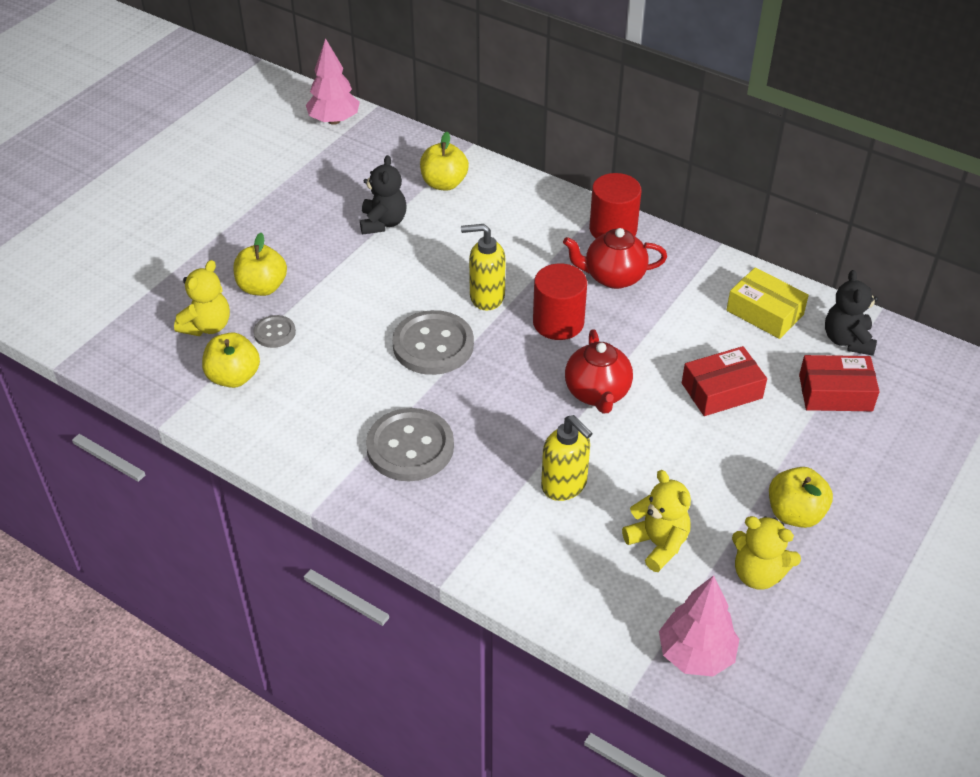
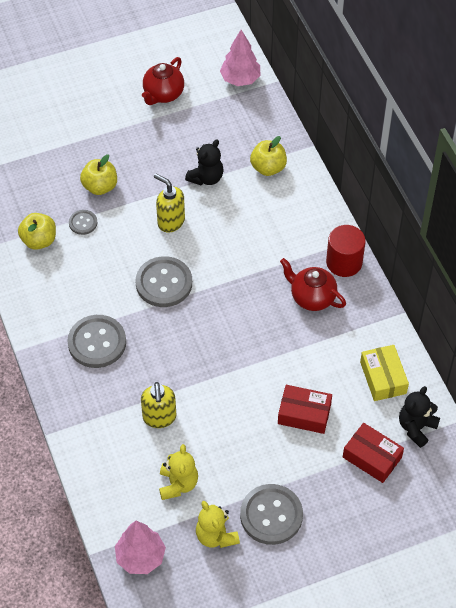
camera: 35 degrees right, 10 degrees up
(207, 326) = (50, 197): yellow teddy bear -> none
(486, 297) = (222, 267): yellow soap dispenser -> yellow soap dispenser (170, 221)
(558, 322) = (249, 310): red cylinder -> none
(597, 393) = (229, 371): red teapot -> red teapot (163, 94)
(795, 513) = (271, 515): yellow apple -> grey button

